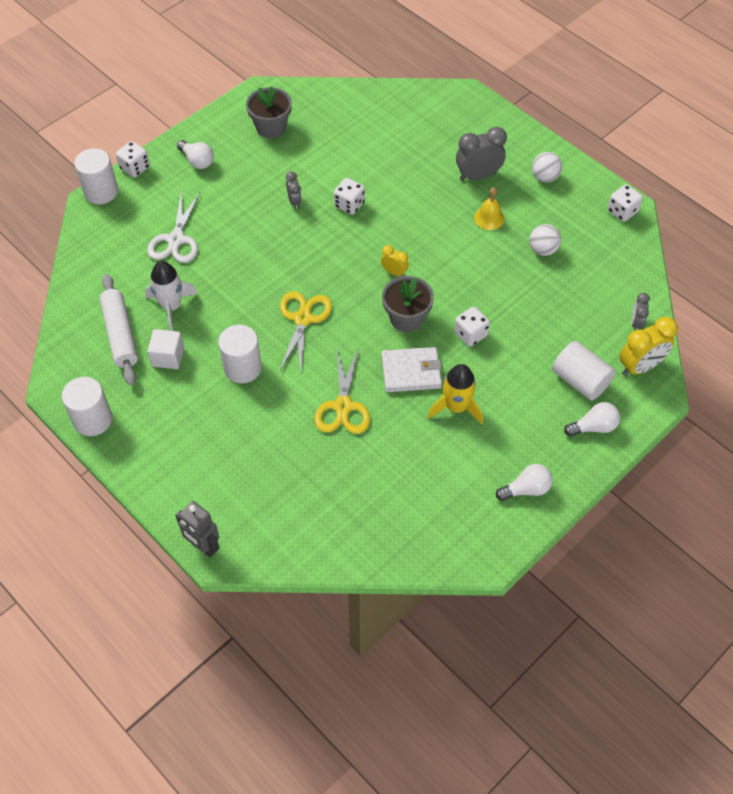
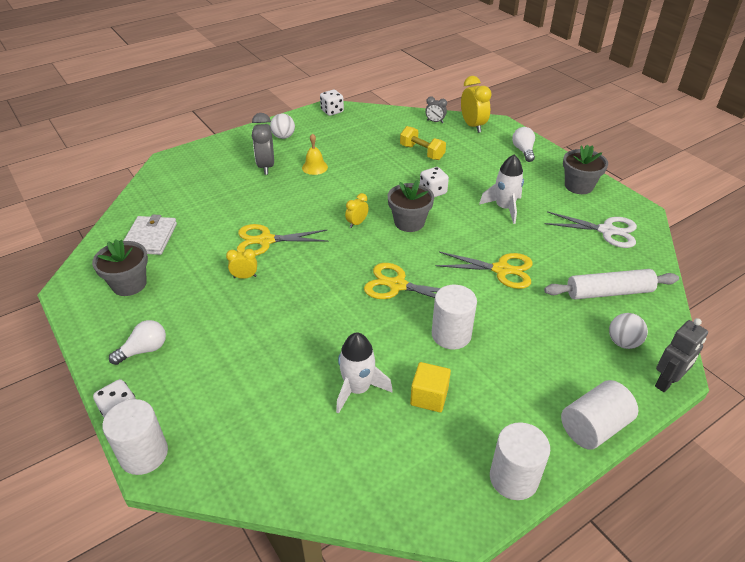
camera: 80 degrees left, 15 degrees down
(120, 334) = (389, 442): white rolling pin -> white rolling pin (609, 292)
(168, 357) = (429, 397): white cube -> yellow cube
(176, 240) = (259, 378): white scissors -> white scissors (607, 231)
(294, 201) = (245, 277): grey clock -> yellow clock
(349, 205) = (266, 241): white dice -> yellow scissors
(411, 372) = (467, 227): white wallet -> white wallet (150, 238)
(456, 407) = (504, 208): yellow rocket -> white rocket
(526, 489) = (578, 186): white light bulb -> grey flower pot
(543, 250) = (356, 148): white ball -> white ball (623, 342)
(553, 315) = (422, 152): none -> yellow dumbbell
(580, 380) = (483, 150): white cylinder -> white cylinder (593, 427)

